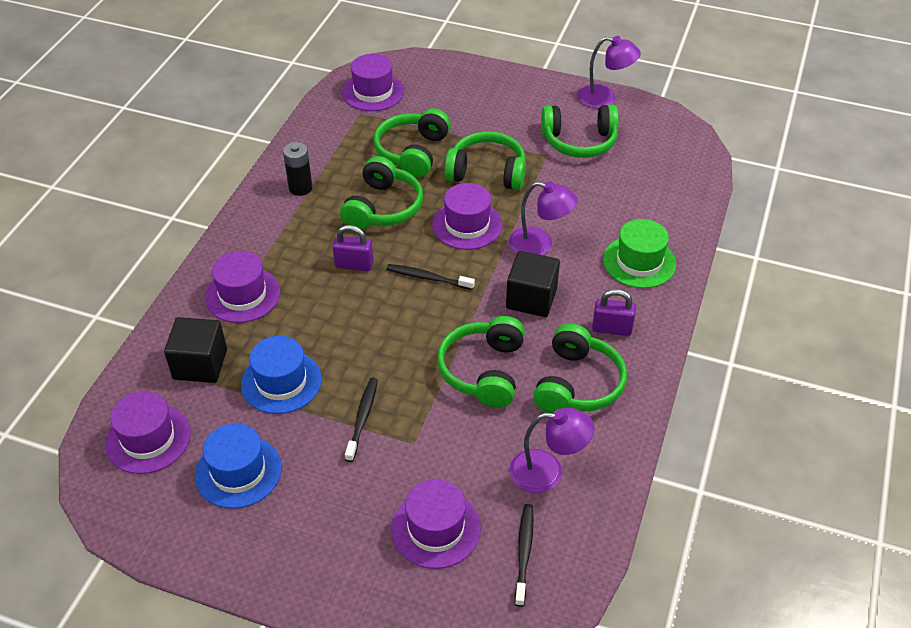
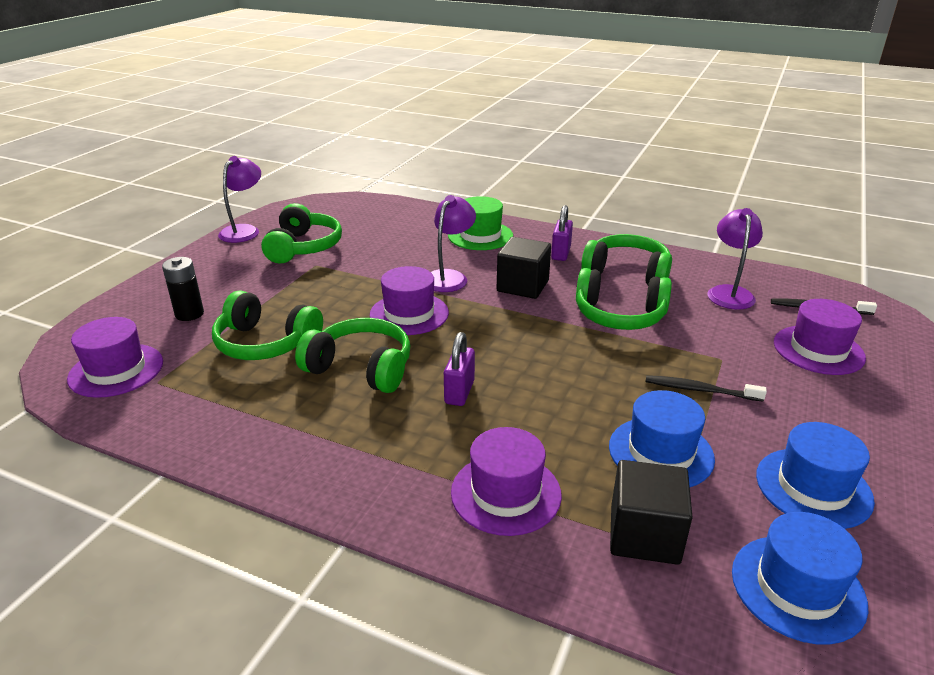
camera: 85 degrees left, 15 degrees down
(148, 439) = (797, 588): purple hat -> blue hat
(300, 188) = (293, 438): black battery -> black battery (189, 314)
(428, 278) = (488, 341): black toothbrush -> none
(487, 172) = (327, 297): green headphones -> none

